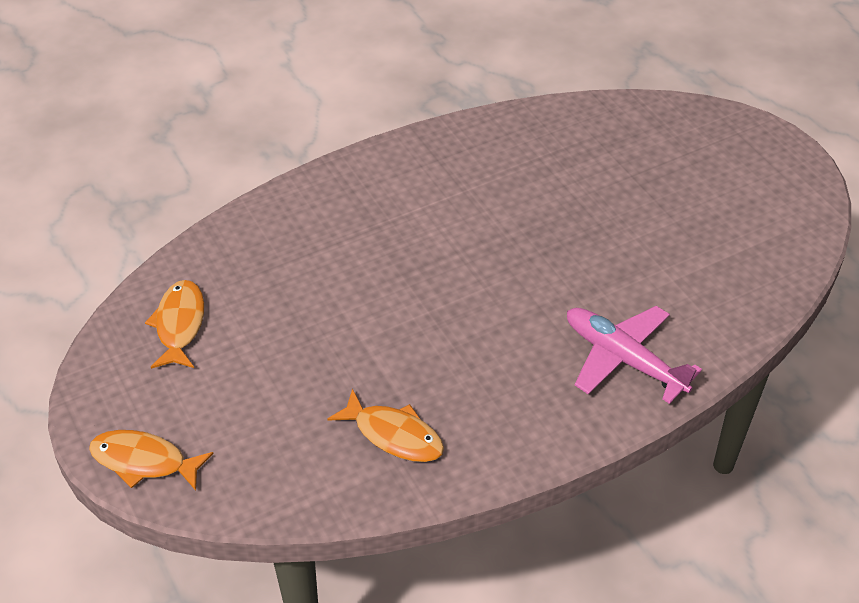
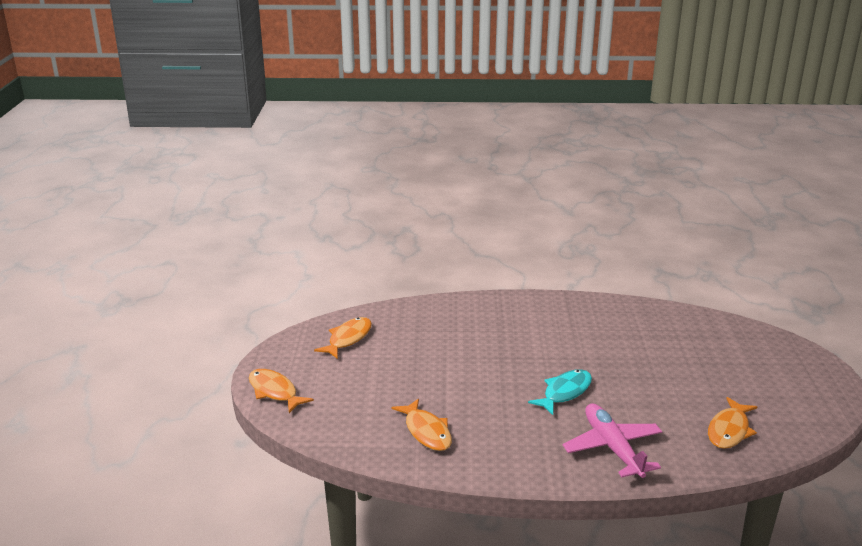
camera: 30 degrees right, 20 degrees down
(517, 297) = (564, 392): none -> turquoise fish
(728, 275) = (729, 430): none -> orange fish

